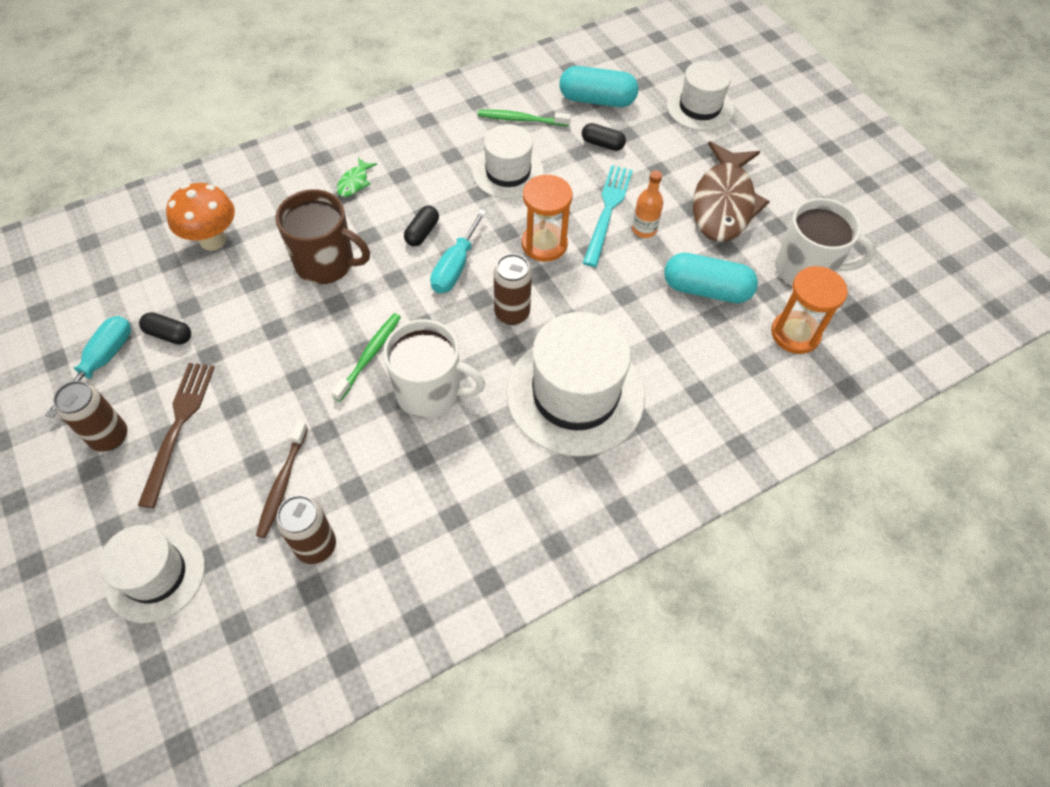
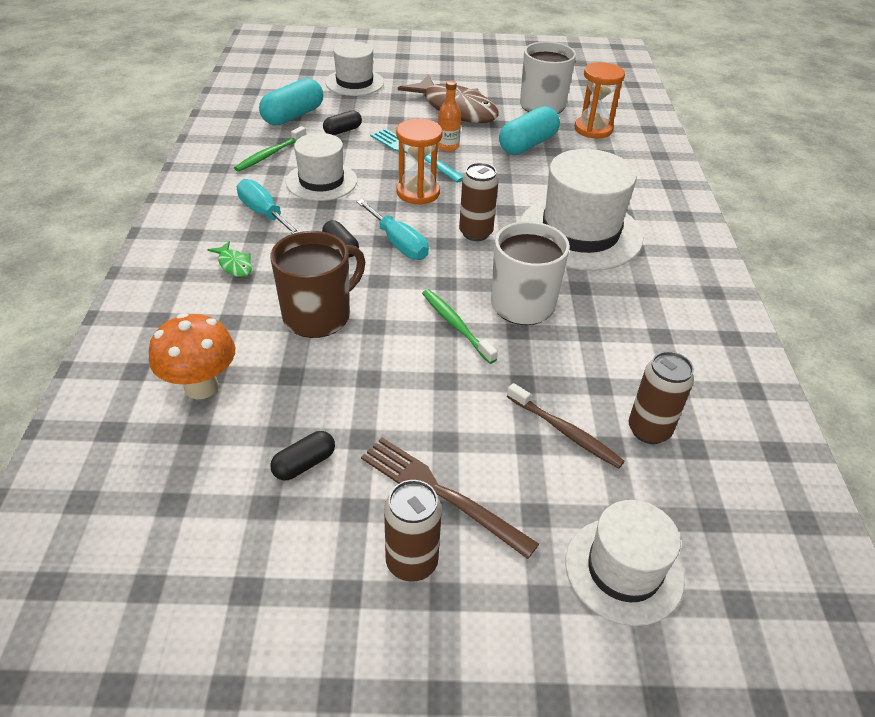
camera: 60 degrees left, 15 degrees down
(103, 361) = (292, 538): turquoise screwdriver -> turquoise screwdriver (264, 213)

